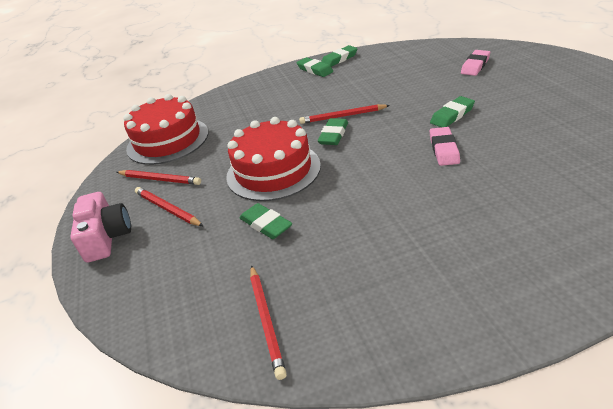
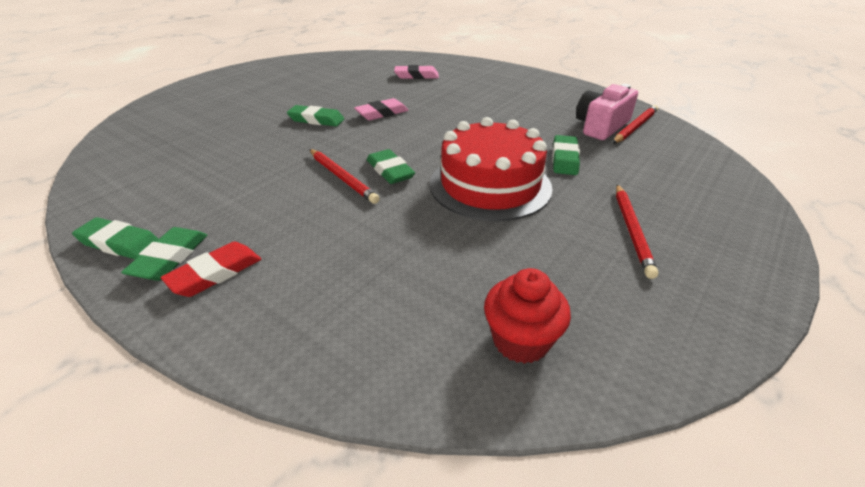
camera: 130 degrees left, 0 degrees up
(106, 237) = (728, 253): pink camera -> pink camera (601, 126)
(159, 179) = (606, 275): red pencil -> none
(168, 140) = (520, 341): red cake -> red cupcake
(292, 79) = (215, 273): none -> red eraser
(333, 135) = (390, 171): green eraser -> green eraser turned 75 degrees clockwise
(475, 66) = (185, 127): pink eraser -> pink eraser (416, 76)

